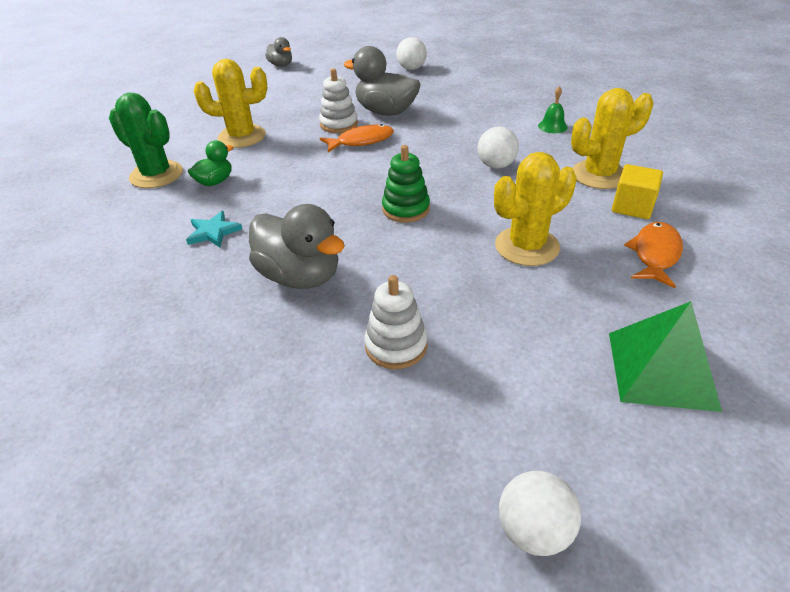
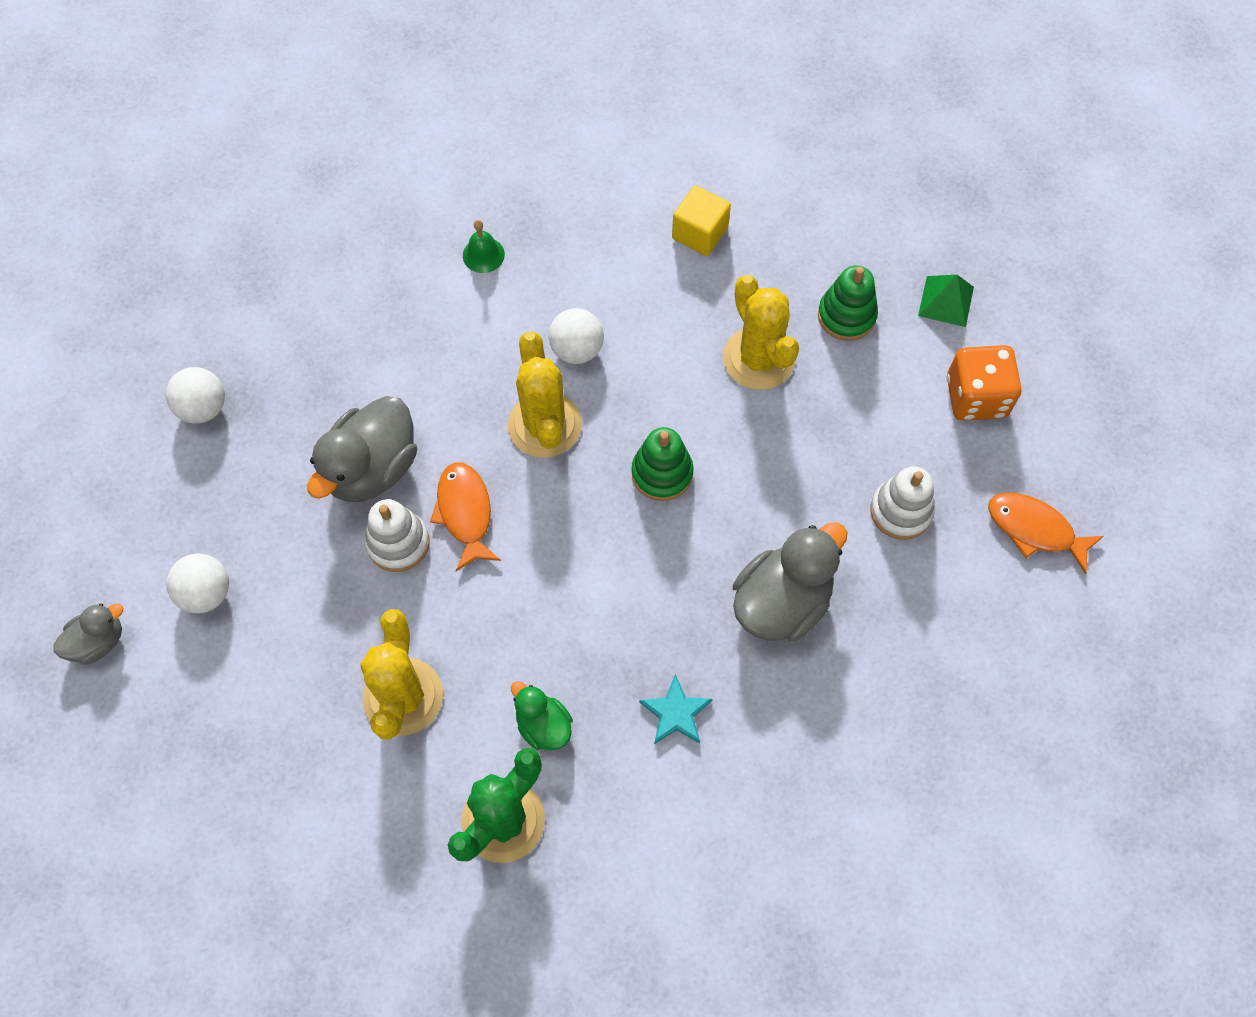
camera: 85 degrees left, 25 degrees up
(533, 530) = (1091, 439): white ball -> white ball (206, 593)
(549, 401) = (976, 397): none -> orange dice
(599, 175) = (624, 242): yellow cactus -> yellow cactus (544, 425)
(599, 295) = (846, 316): none -> green stacking toy
(655, 254) = (788, 245): orange fish -> orange fish (1034, 529)
(661, 369) = (946, 301): green pyramid -> green pyramid, size x0.60

